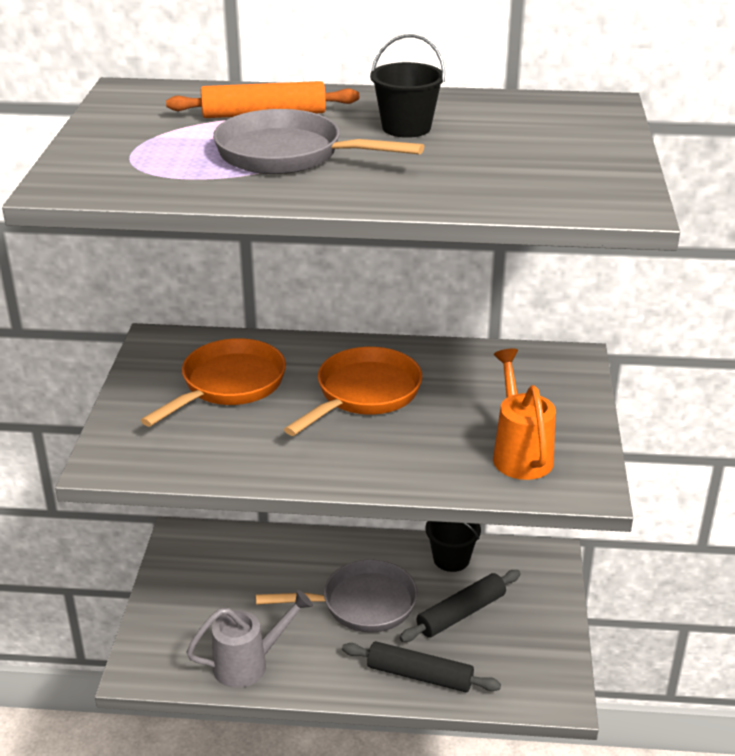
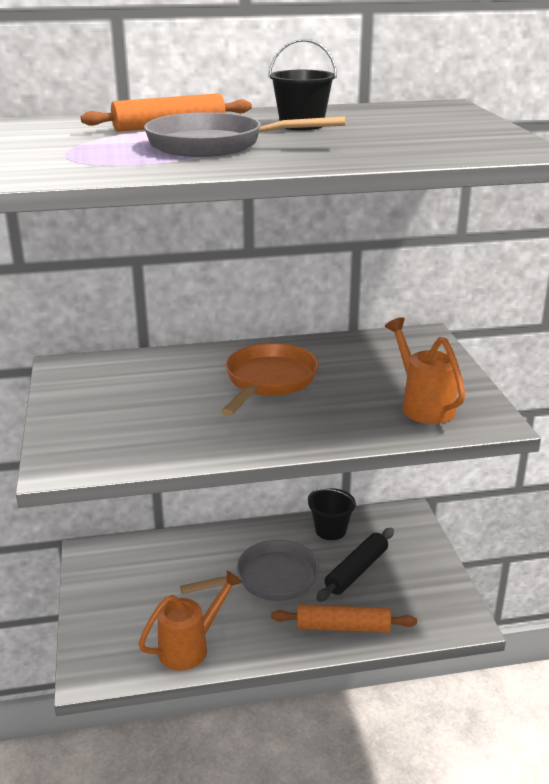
camera: 15 degrees left, 5 degrees down
(228, 385) = (145, 390): orange pan -> none
(249, 664) = (190, 647): grey watering can -> orange watering can
(420, 675) = (343, 627): black rolling pin -> orange rolling pin

